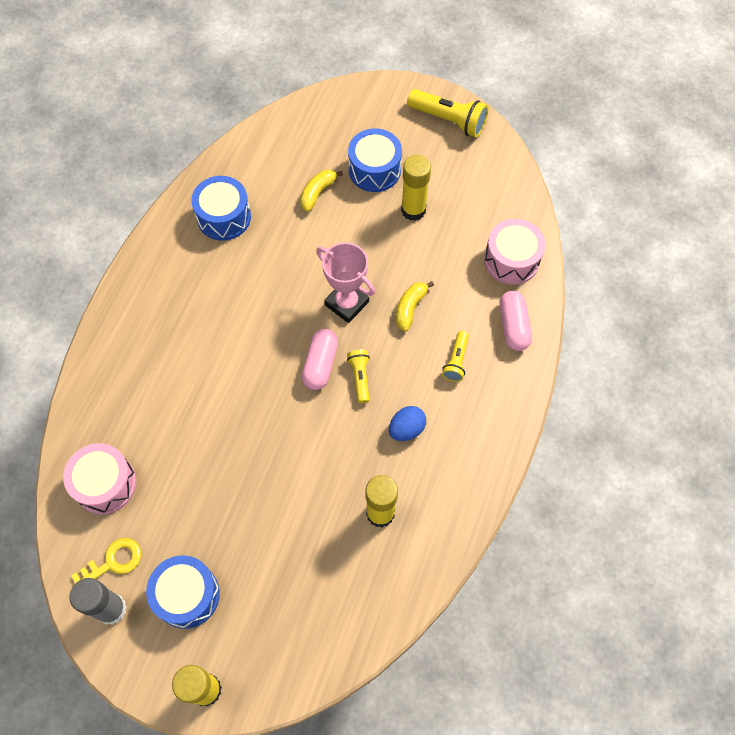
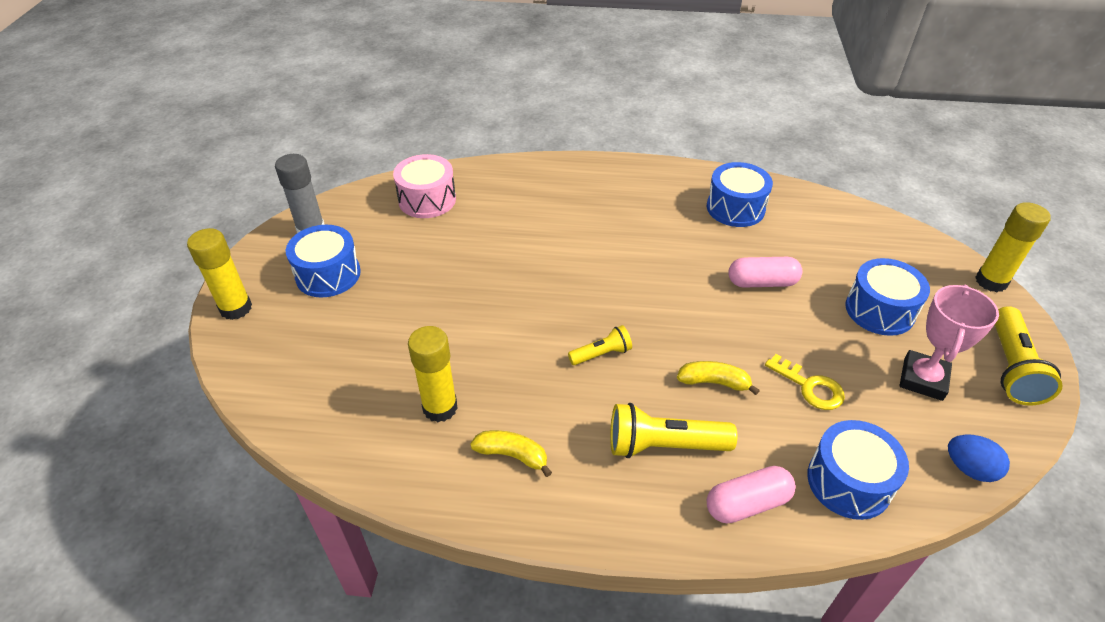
camera: 75 degrees right, 20 degrees down
(113, 562) = (355, 221): yellow key -> yellow key (810, 387)
(317, 193) = (813, 269): yellow banana -> yellow banana (512, 455)
(320, 364) = (603, 316): pink capsule -> pink capsule (762, 282)
(346, 303) = (689, 323): pink trophy -> pink trophy (923, 379)
(406, 429) = (552, 411): blue egg -> blue egg (969, 468)
(413, 210) = (851, 358): yellow glue stick -> yellow glue stick (991, 281)
(456, 361) = (664, 445): yellow flashlight -> yellow flashlight, size x1.74
(511, 260) = (849, 482): pink drum -> blue drum

